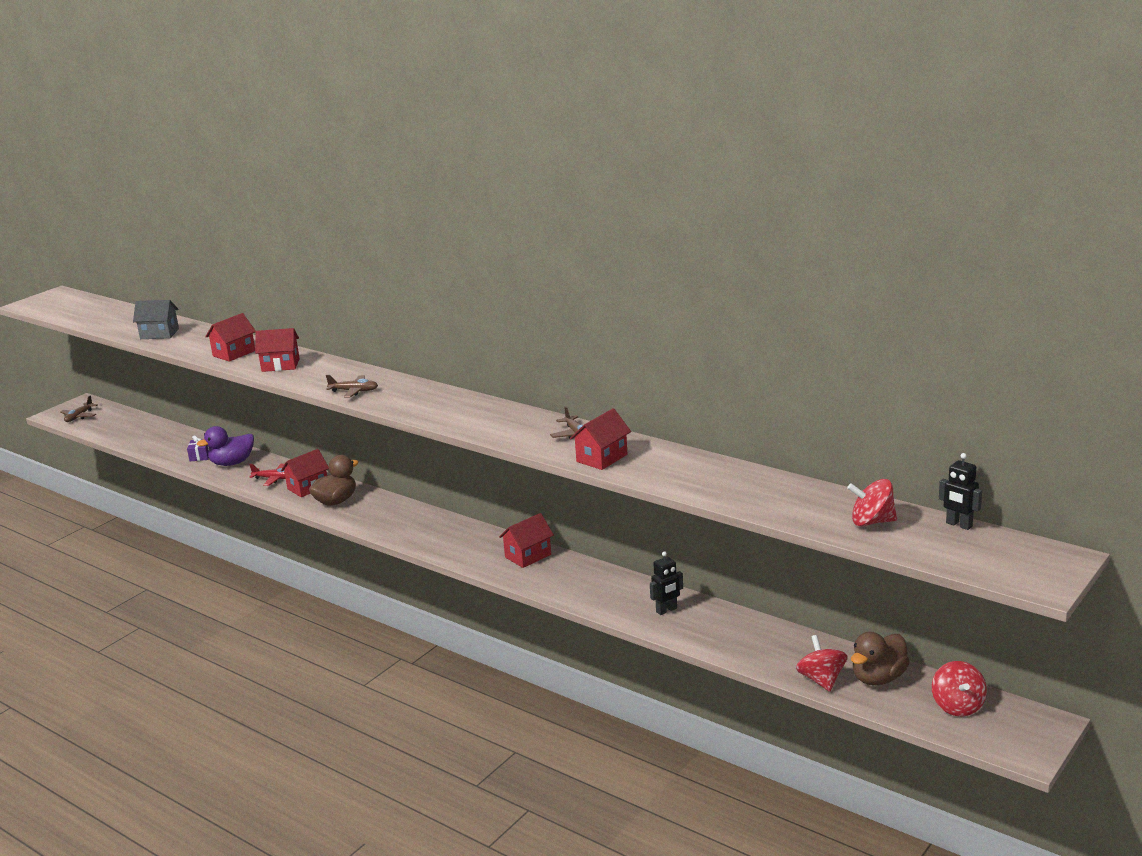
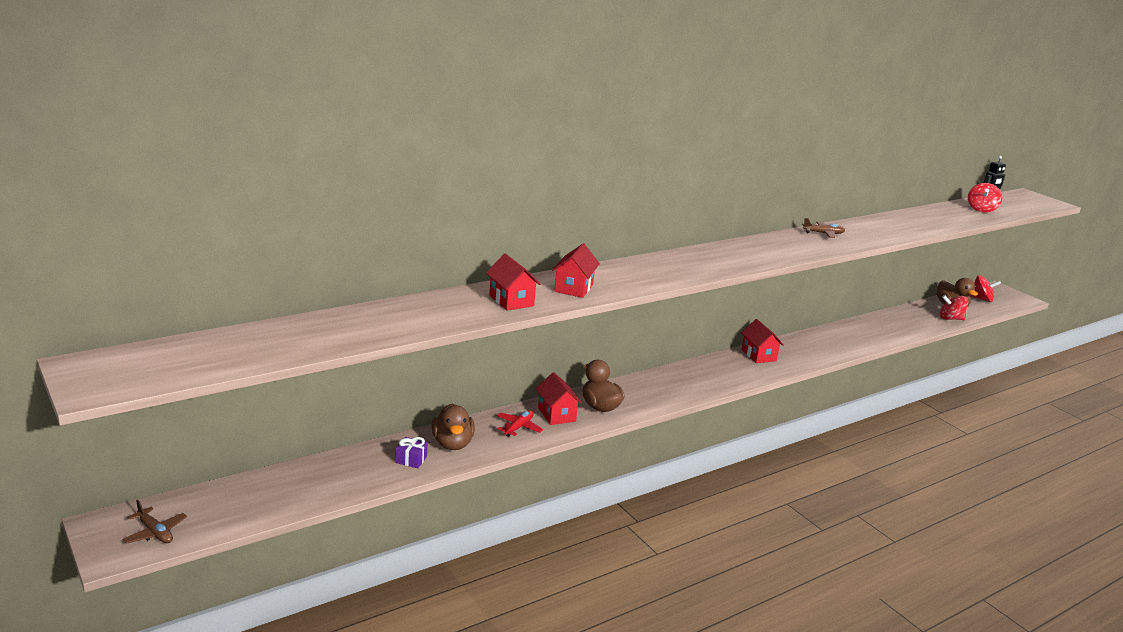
camera: 75 degrees left, 0 degrees up
(159, 334) = (388, 325): grey house -> none
(232, 463) = (452, 444): purple duck -> brown duck
(354, 391) = (675, 274): brown plane -> none
(601, 458) = (867, 236): red house -> none
(666, 610) = (858, 334): black robot -> none

